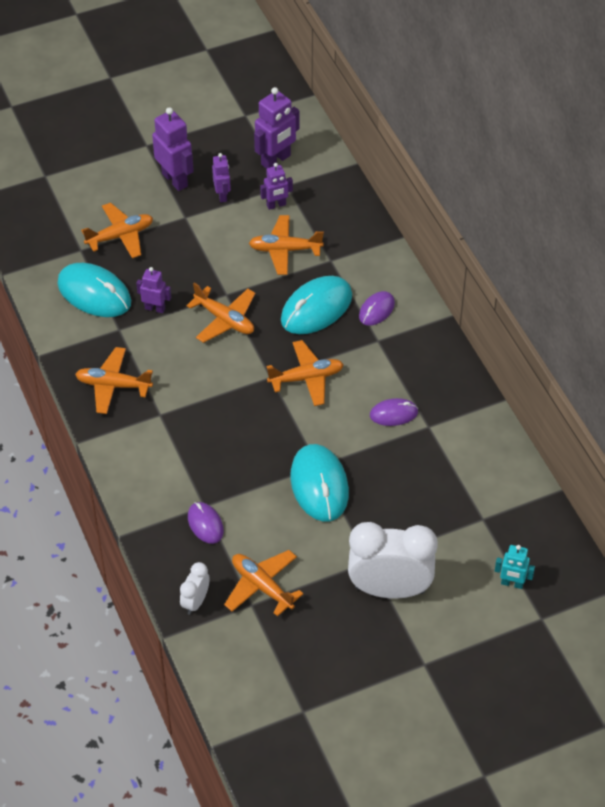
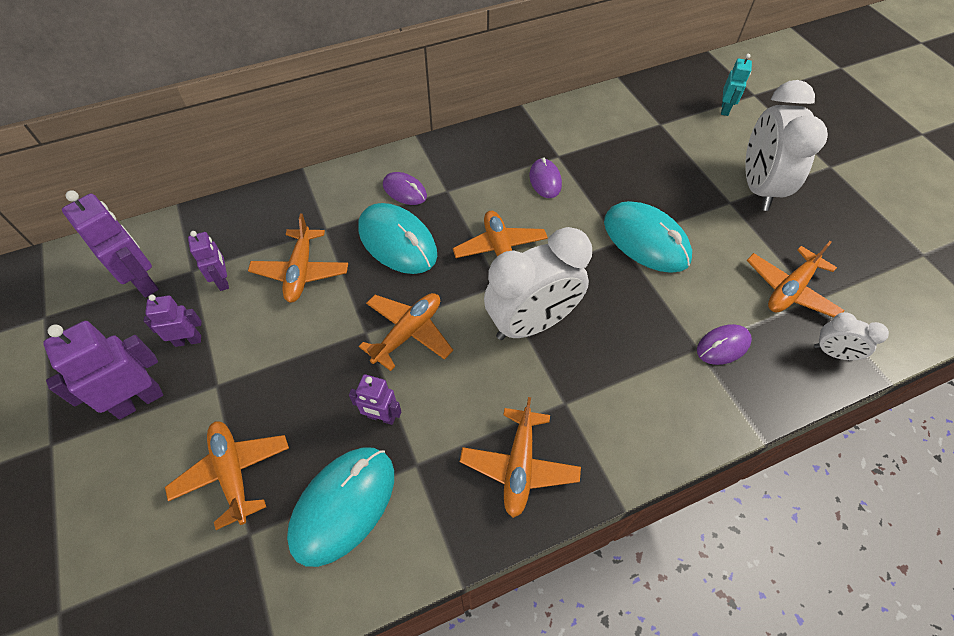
camera: 90 degrees left, 5 degrees up
(155, 308) = (381, 417): purple robot -> purple robot turned 90 degrees counterclockwise
(231, 397) = (531, 323): none -> white clock
(319, 485) = (646, 240): turquoise mouse -> turquoise mouse turned 60 degrees clockwise

